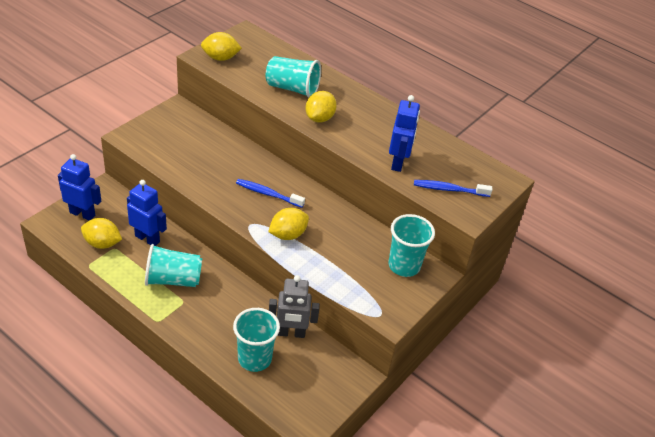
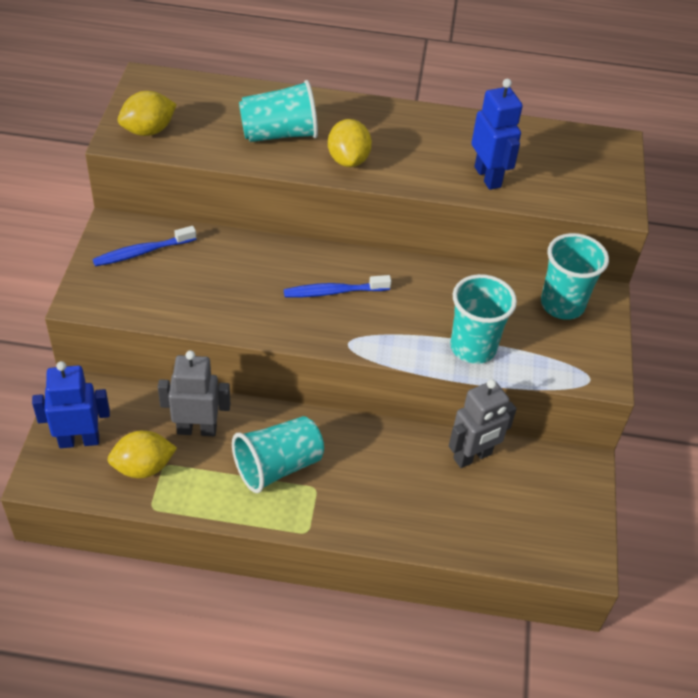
camera: 30 degrees left, 5 degrees up
(147, 239) = (197, 429): blue robot -> grey robot
(254, 359) = (460, 512): turquoise cup -> turquoise cup (473, 348)
(288, 234) = (404, 333): yellow lemon -> none
(449, 189) = (570, 184): blue toothbrush -> blue toothbrush (142, 252)

